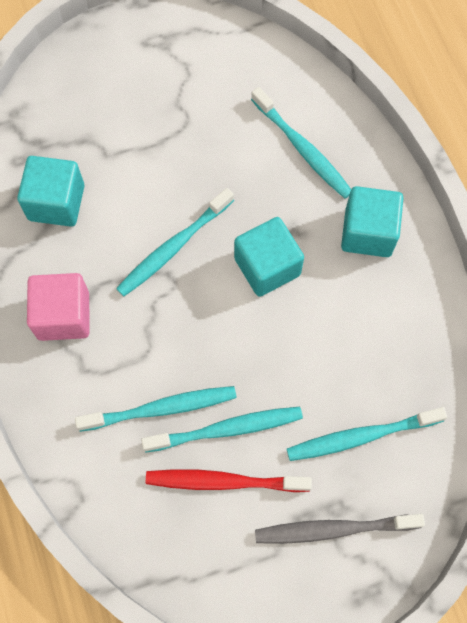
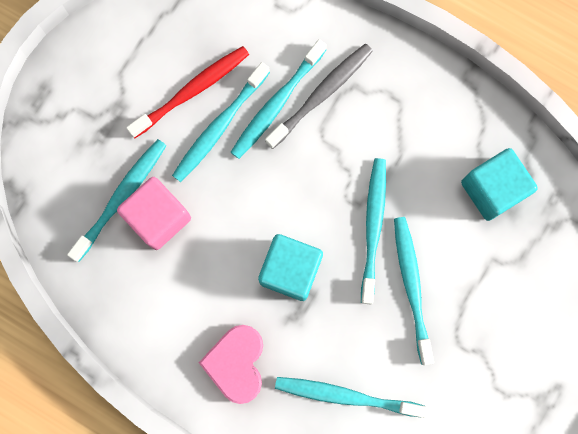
camera: 140 degrees right, 10 degrees up
(63, 316) = (404, 111): pink cube -> pink cube (158, 217)
(184, 183) = (411, 286): none -> turquoise toothbrush
(333, 529) = (93, 119): grey toothbrush -> grey toothbrush (321, 94)
(368, 232) = (236, 363): turquoise cube -> pink heart

